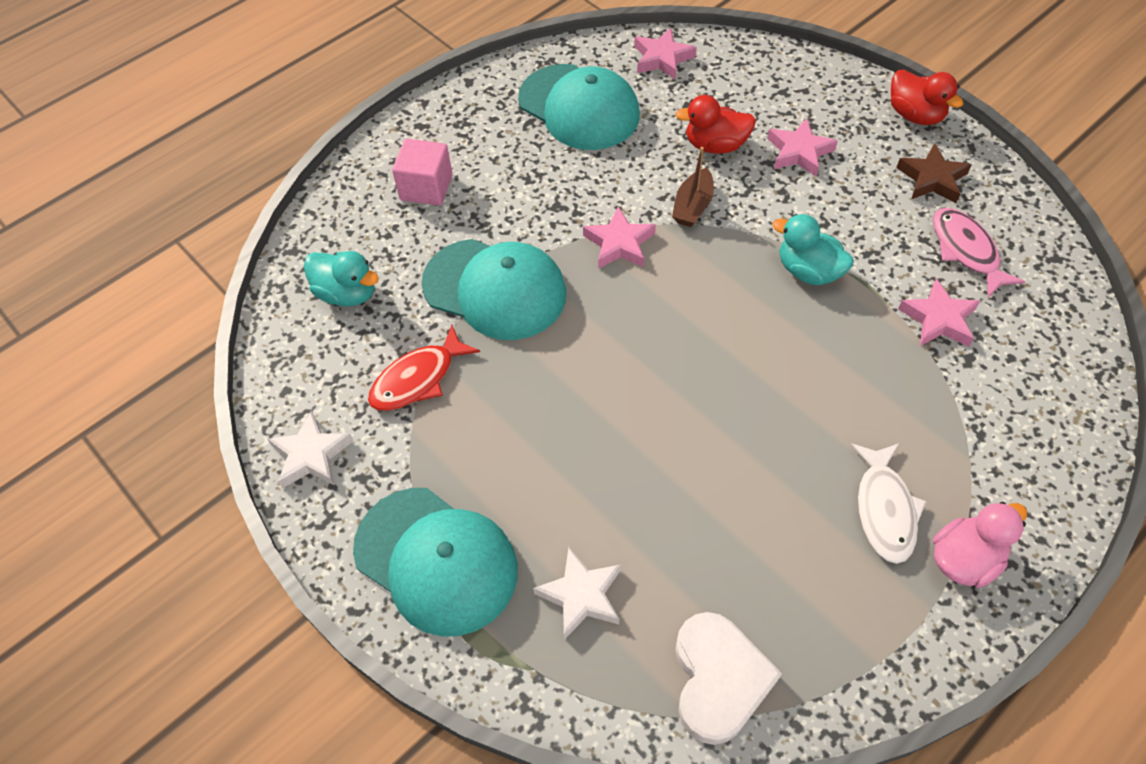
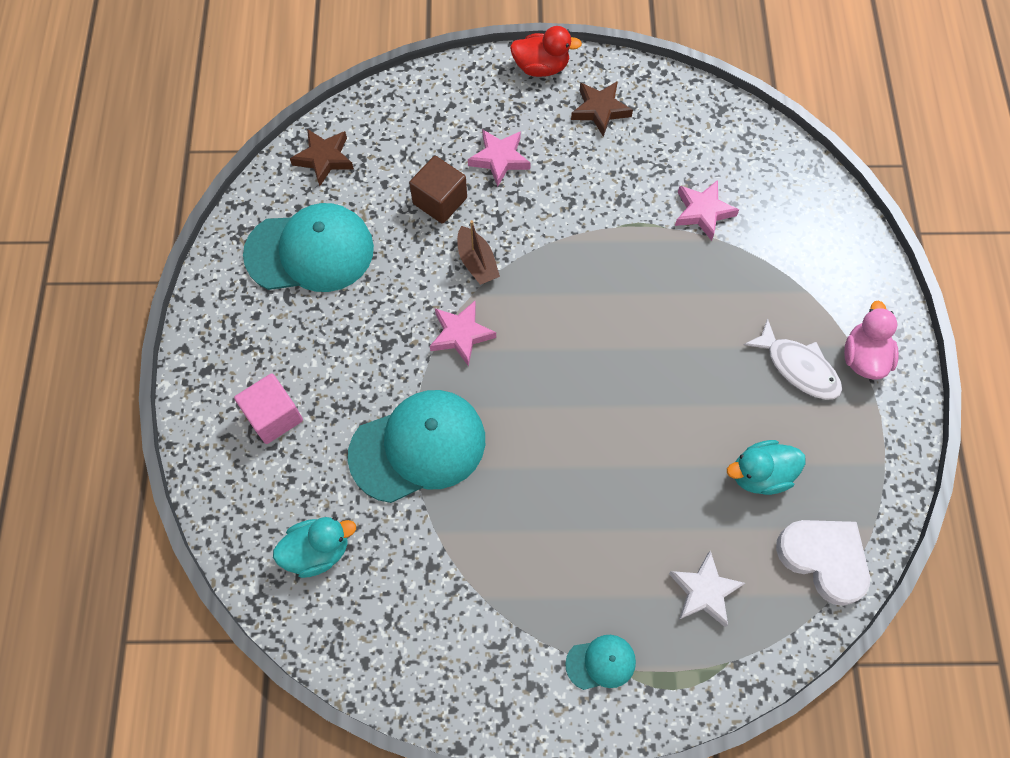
camera: 50 degrees left, 10 degrees up
(311, 455) = (440, 684): white star -> none
(418, 379) = (445, 561): red fish -> none
(436, 560) = (601, 662): turquoise cap -> turquoise cap, size x0.47
(662, 58) = (324, 158): pink star -> brown star
(715, 145) = (440, 201): red duck -> brown cube
(808, 271) = (598, 246): turquoise duck -> turquoise duck (760, 474)
(966, 251) = (670, 148): pink fish -> none

